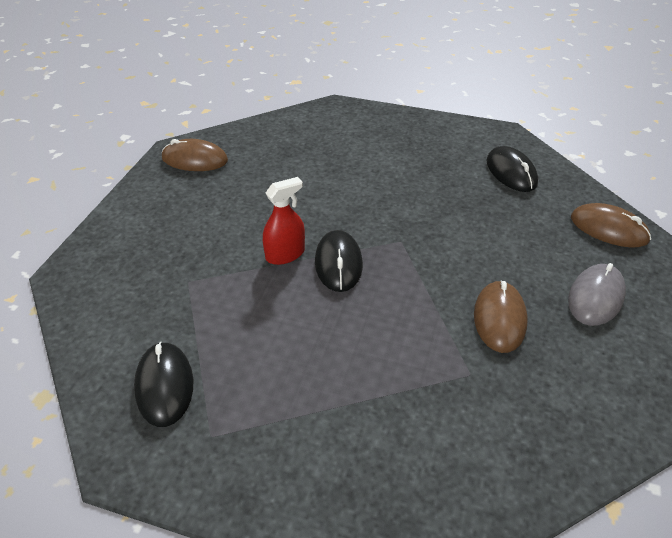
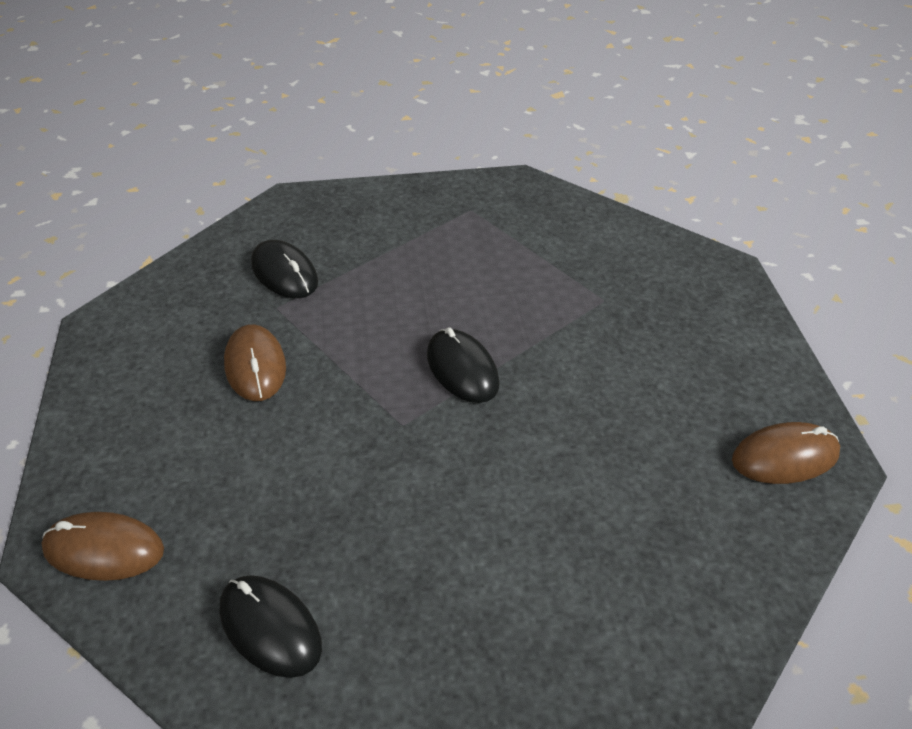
camera: 155 degrees right, 0 degrees up
(164, 385) = (535, 224): black mouse -> black mouse (284, 273)
(285, 254) = (530, 359): red spray bottle -> none
(596, 297) = (140, 427): grey mouse -> none

